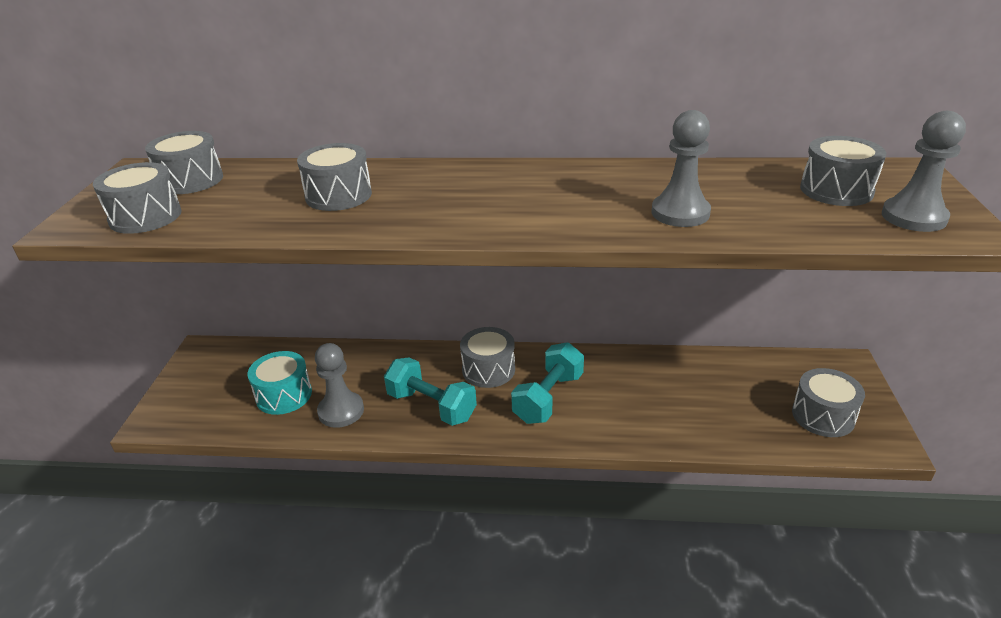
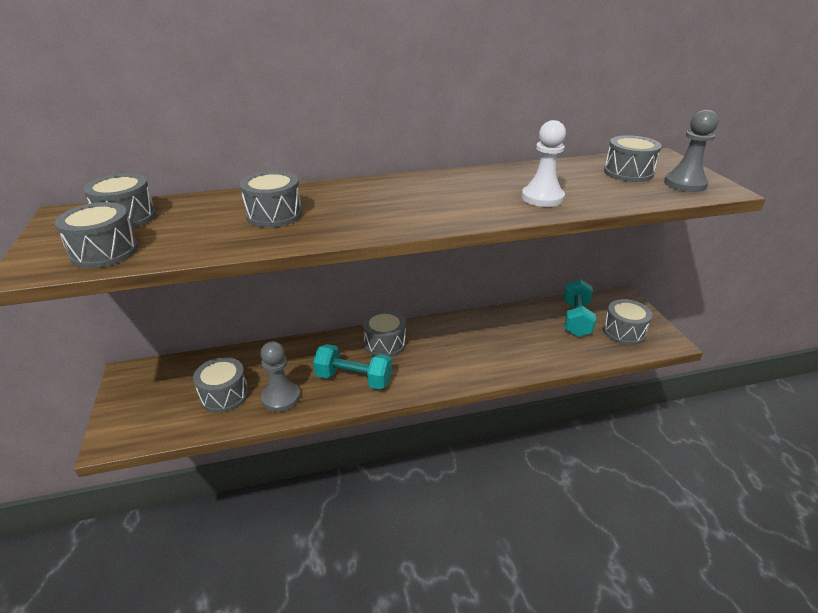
camera: 20 degrees left, 0 degrees up
(284, 395) = (224, 395): turquoise drum -> grey drum
(548, 398) = (439, 355): turquoise dumbbell -> turquoise dumbbell (576, 319)
(680, 213) = (542, 198): grey pawn -> white pawn

